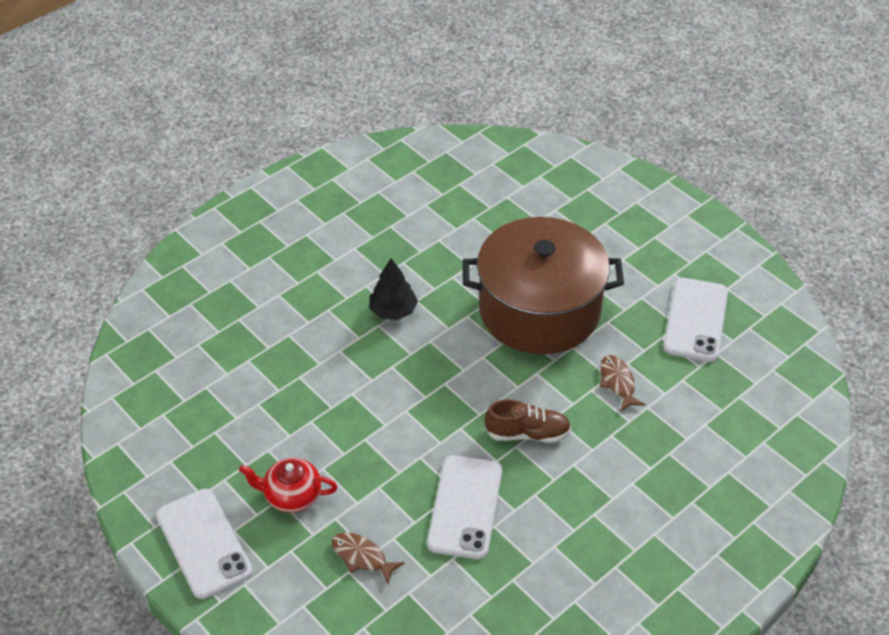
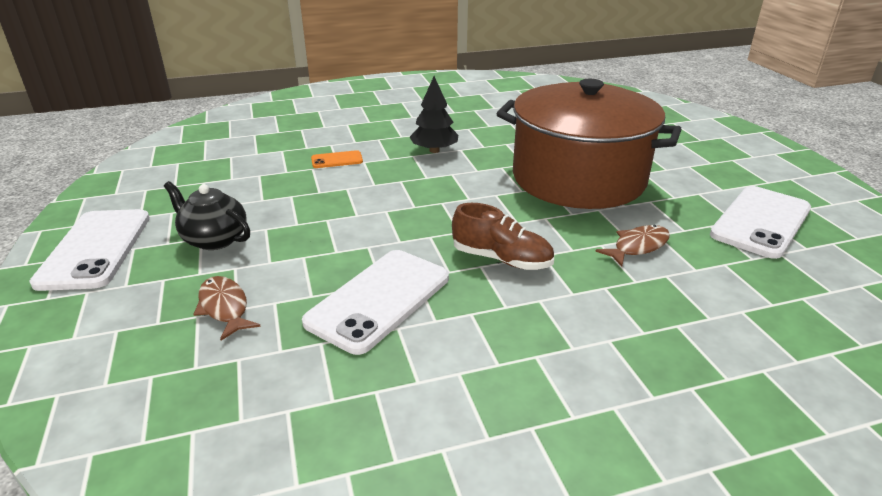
camera: 25 degrees right, 15 degrees down
(291, 496) = (214, 239): red teapot -> black teapot
(313, 357) = (337, 160): none -> orange phone
(617, 382) = (637, 246): brown fish -> brown fish turned 45 degrees clockwise

